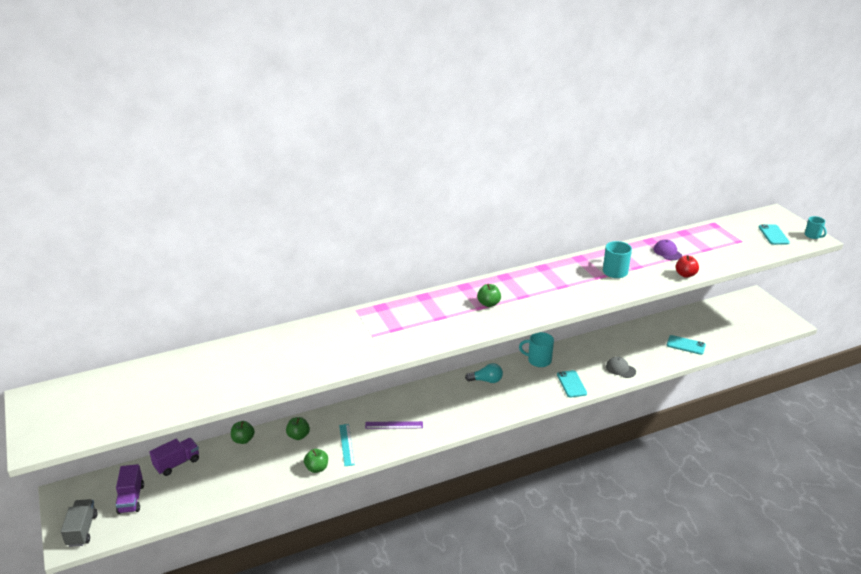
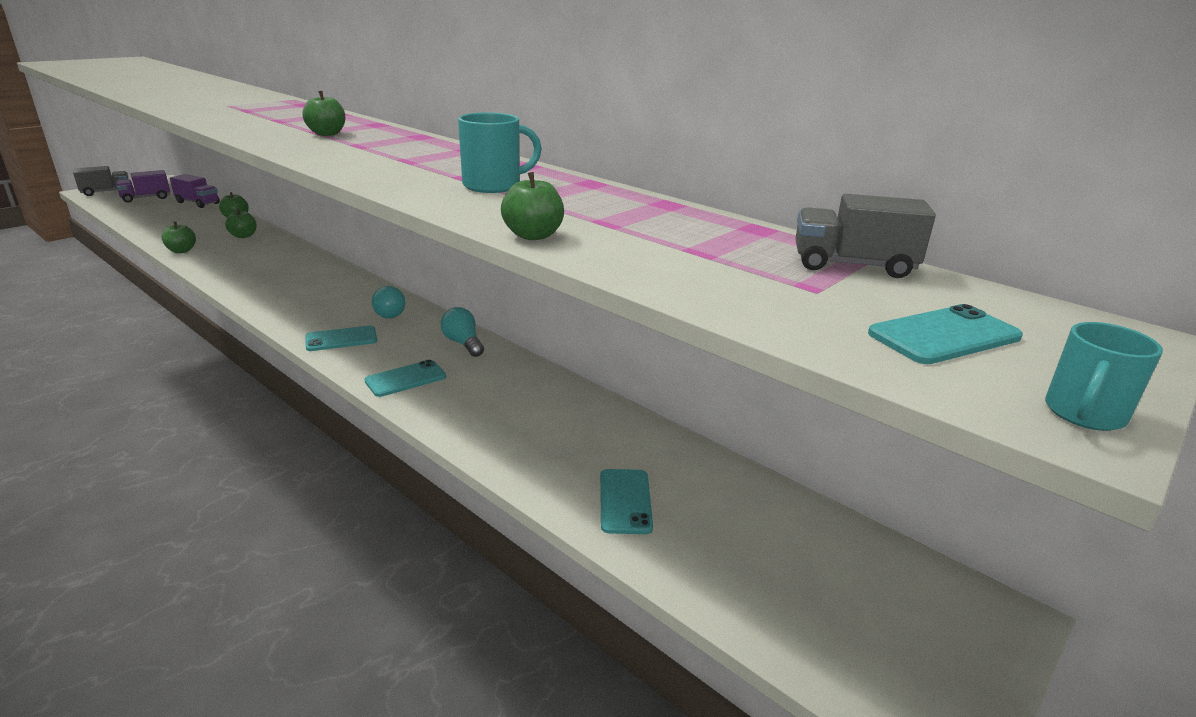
camera: 65 degrees right, 5 degrees down
(346, 444) = (226, 257): turquoise ruler -> none
(394, 425) = (268, 274): purple ruler -> none
(516, 401) = (341, 339): none -> turquoise phone
(538, 360) = (463, 343): turquoise mug -> turquoise light bulb
(620, 369) = (478, 423): grey cap -> none
(667, 252) = (630, 218): purple cap -> none
(685, 274) = (533, 236): red apple -> green apple
(722, 229) = (852, 265): none -> grey truck

